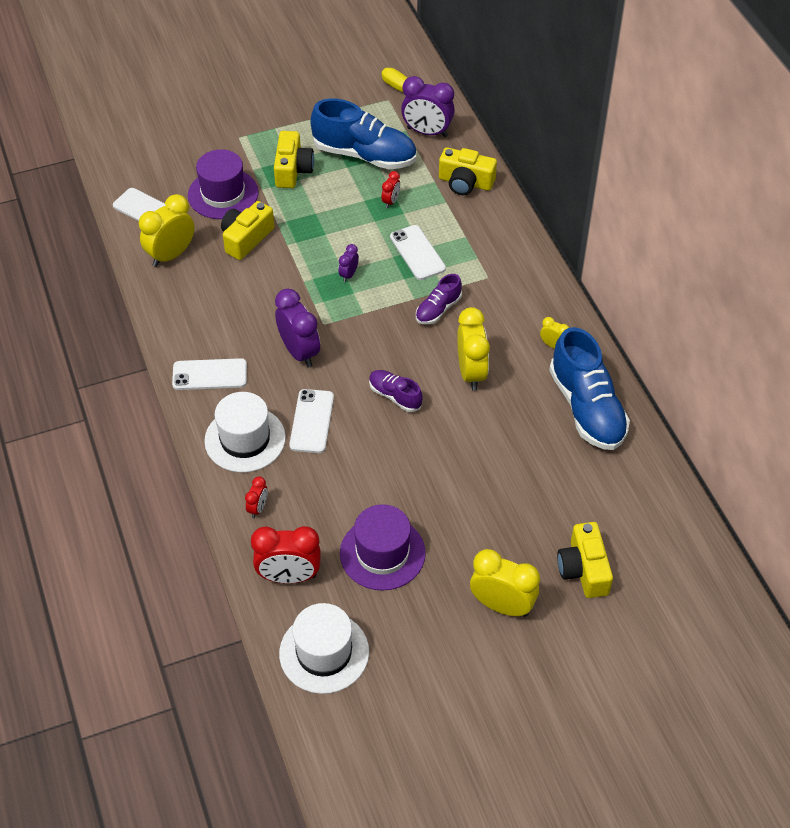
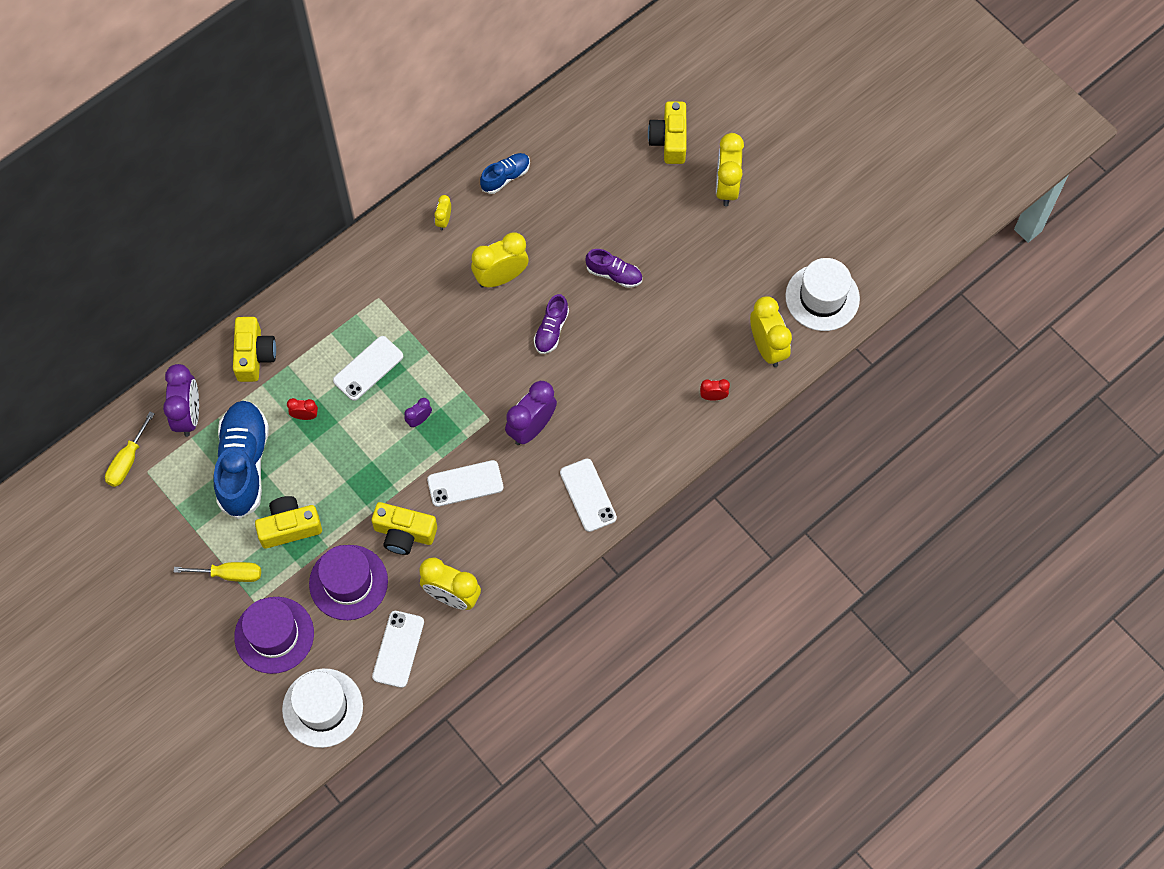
camera: 110 degrees left, 15 degrees up
(245, 439) = (647, 435): white hat -> white hat (322, 708)
(271, 128) = (230, 574): none -> yellow screwdriver
(289, 576) = (767, 347): red clock -> yellow clock
(312, 421) = (606, 388): white phone -> white phone (465, 483)
(349, 275) = (419, 420): purple clock -> purple clock turned 135 degrees clockwise
(382, 553) = (716, 286): purple hat -> purple hat (274, 635)
(438, 309) = (435, 327): purple shoe -> purple shoe (614, 274)
(583, 569) = (669, 140): yellow camera -> yellow camera turned 120 degrees clockwise
(587, 408) = (505, 177): blue shoe -> blue shoe, size x0.51

